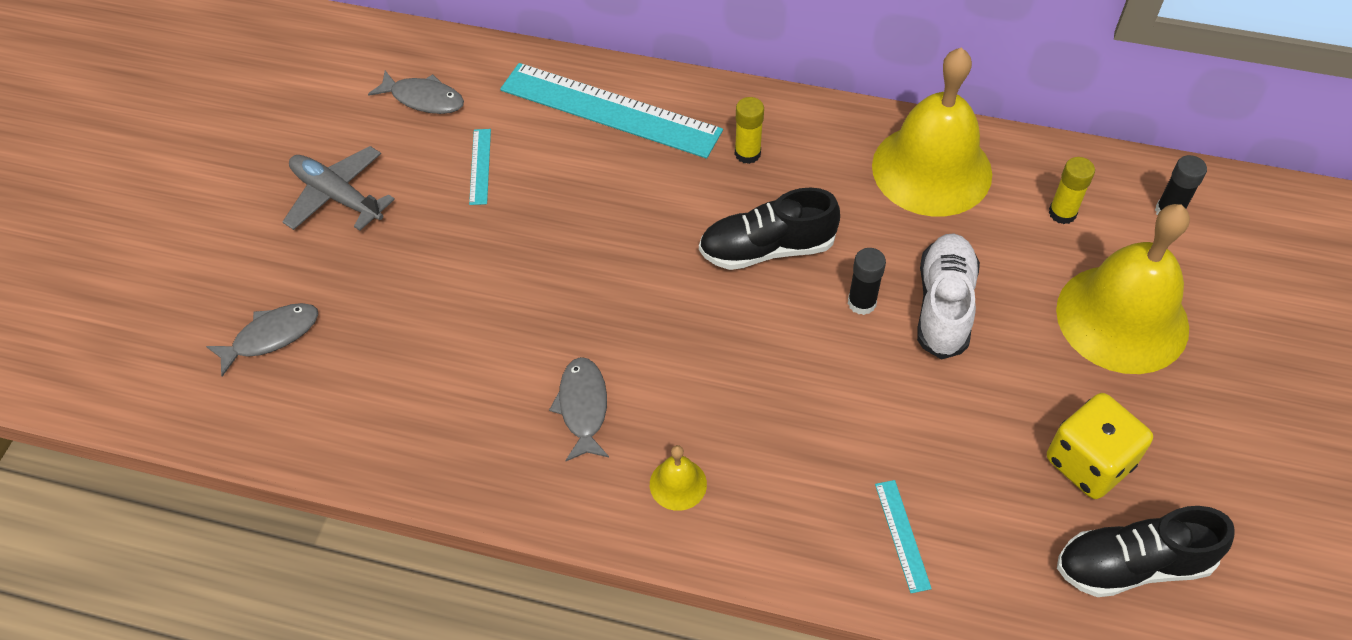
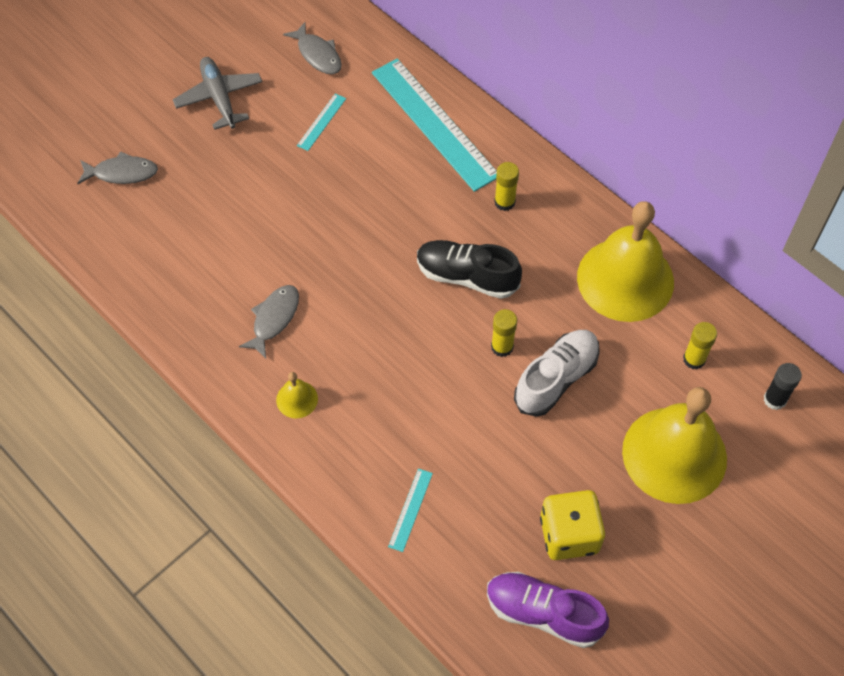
camera: 30 degrees right, 5 degrees up
(861, 303) = (502, 347): black glue stick -> yellow glue stick
(1132, 565) = (543, 613): black shoe -> purple shoe

